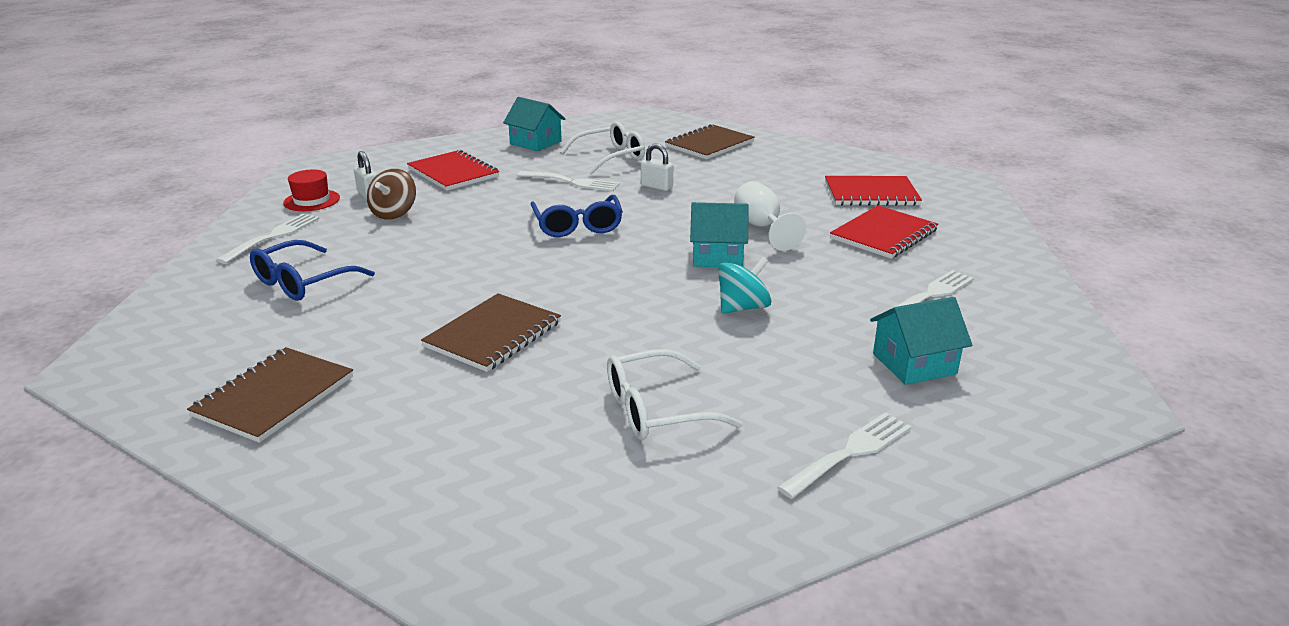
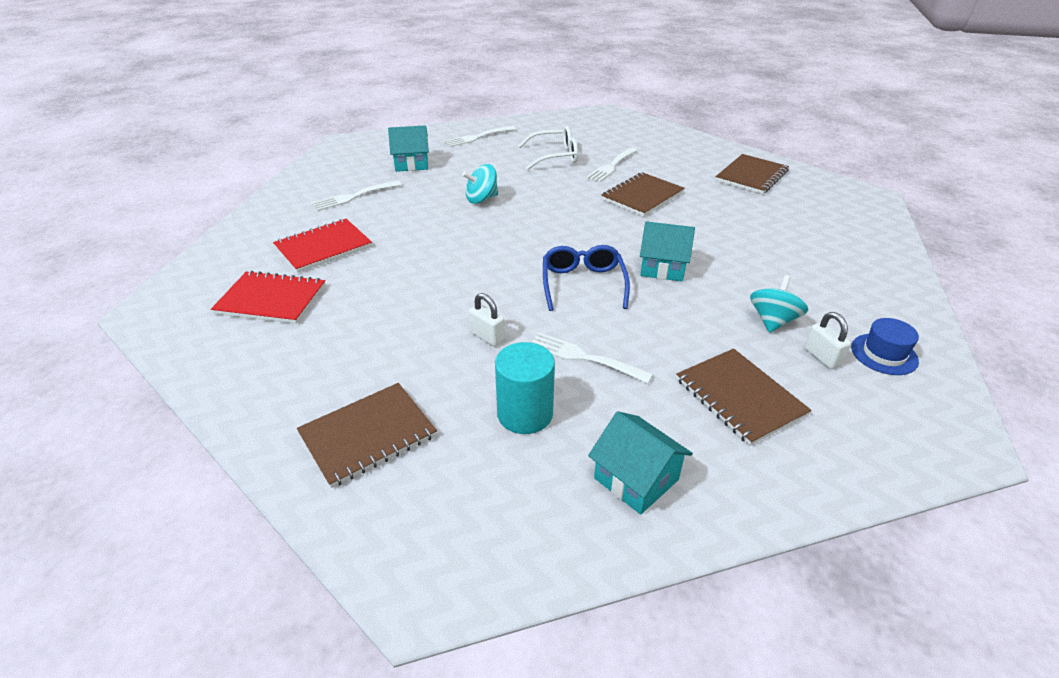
camera: 170 degrees left, 10 degrees up
(273, 236) = (871, 298): white fork -> white fork (611, 166)
(303, 282) = (797, 245): blue glasses -> none
(311, 200) = (884, 354): red hat -> blue hat
(394, 213) = (773, 321): brown spinning top -> turquoise spinning top
(453, 173) = (739, 397): red notebook -> brown notebook
(610, 157) = (525, 414): white glasses -> turquoise cylinder
(717, 256) = (474, 239): turquoise house -> turquoise house (663, 267)
(762, 227) = (417, 265): white goblet -> none

